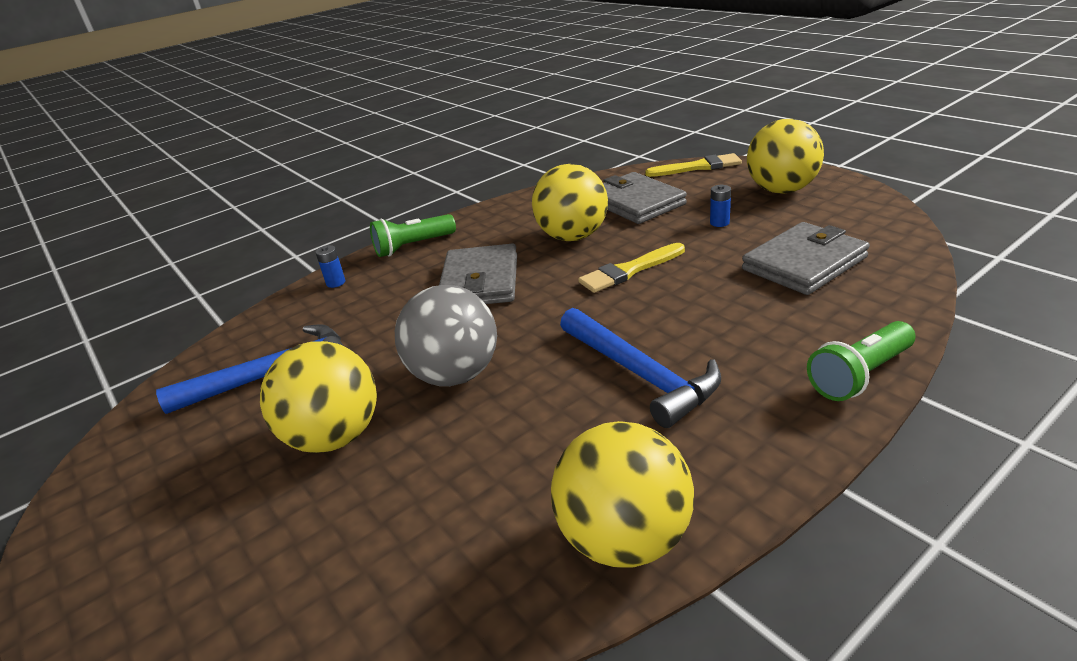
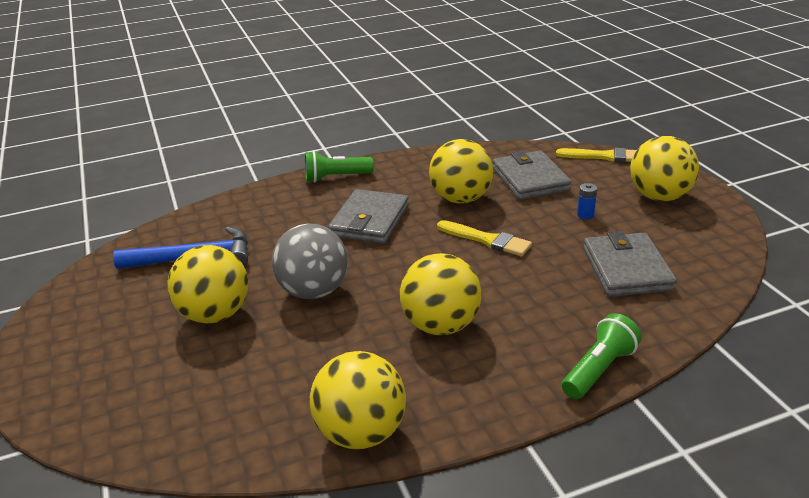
camera: 15 degrees right, 0 degrees up
(336, 283) = (266, 195): blue battery -> none
(630, 270) = (486, 240): yellow brush -> yellow brush turned 135 degrees counterclockwise
(640, 374) = (441, 325): blue hammer -> yellow ball
(804, 263) = (627, 269): grey wallet -> grey wallet turned 75 degrees counterclockwise
(860, 375) = (599, 369): green flashlight -> green flashlight turned 150 degrees clockwise

